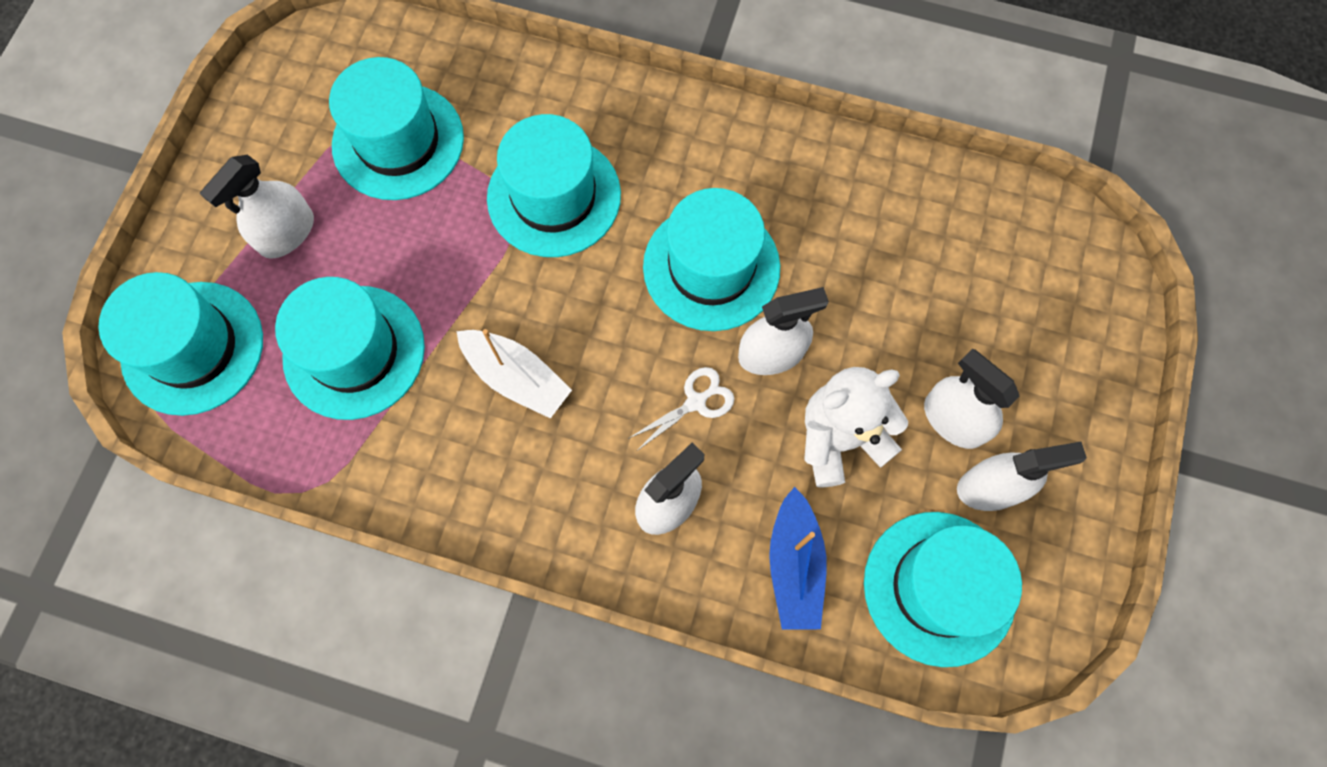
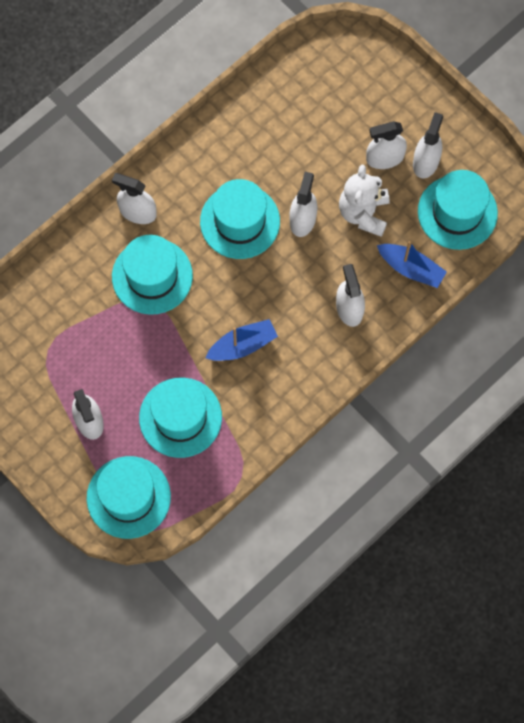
camera: 60 degrees left, 0 degrees up
(398, 141) = (68, 338): turquoise hat -> none
(517, 377) = (242, 345): white boat -> blue boat
(640, 126) = (137, 212): none -> white spray bottle
(696, 402) = (306, 268): white scissors -> none

